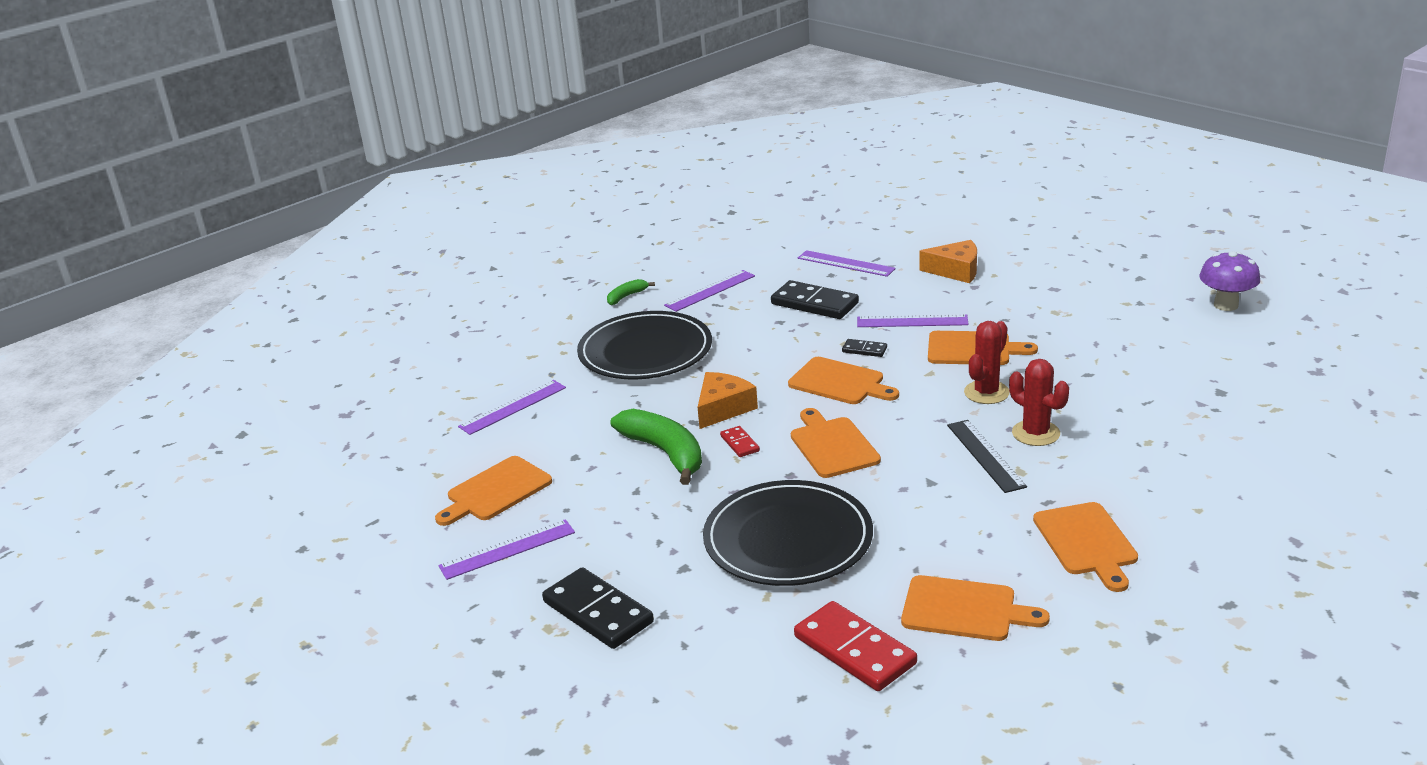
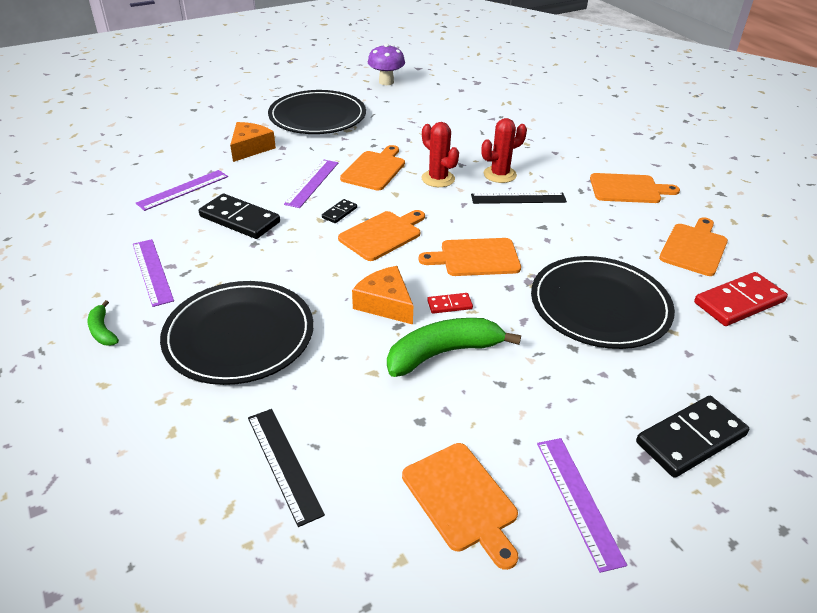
camera: 80 degrees left, 10 degrees up
(513, 407) = (283, 464): purple ruler -> black ruler
(814, 304) = (239, 219): black domino -> black domino turned 75 degrees clockwise
(1069, 286) = (317, 117): none -> black plate

